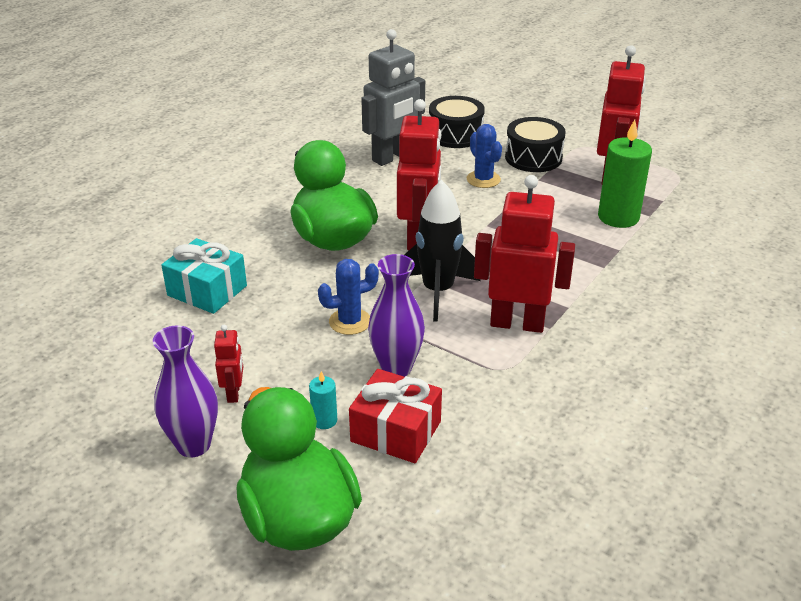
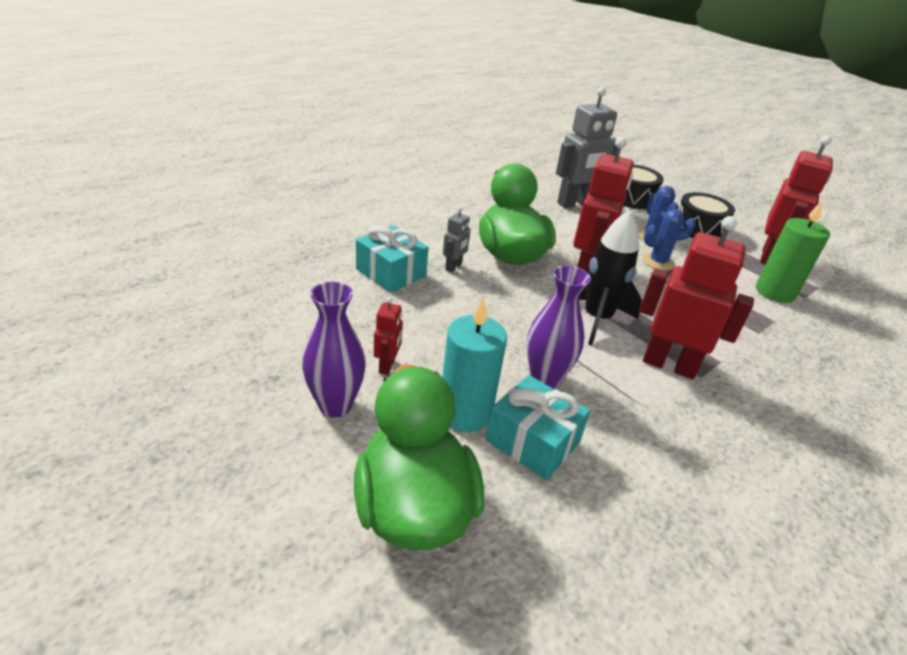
camera: 10 degrees right, 0 degrees up
(274, 268) = (453, 267): none -> grey robot
(324, 420) = (465, 413): turquoise candle -> turquoise candle, size x2.12
(350, 321) = (510, 327): blue cactus -> blue cactus (658, 262)
(396, 431) = (532, 441): red gift -> turquoise gift

